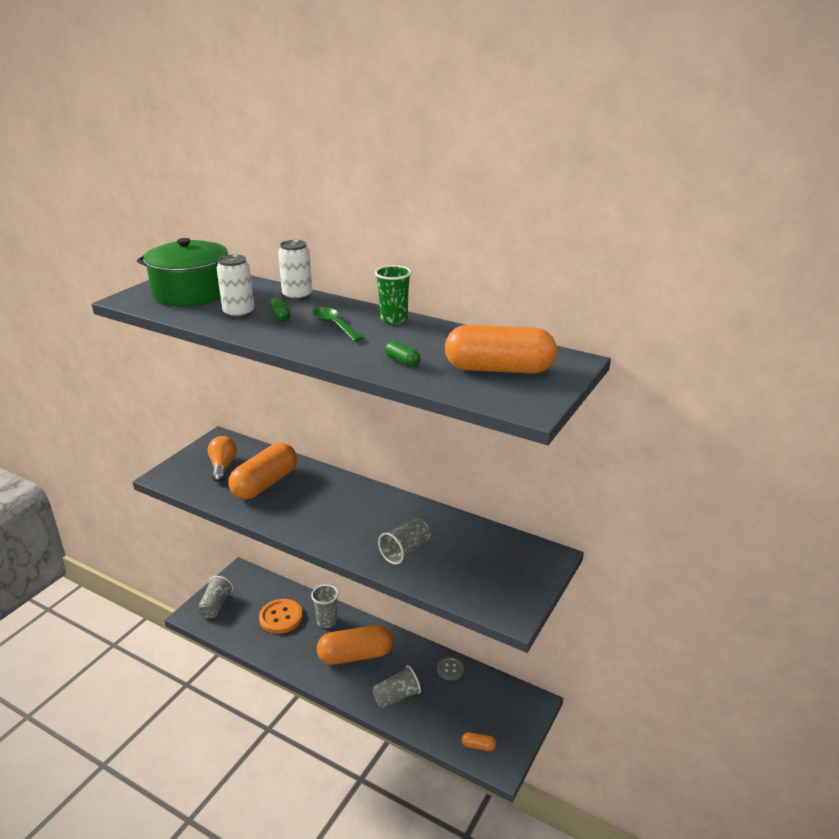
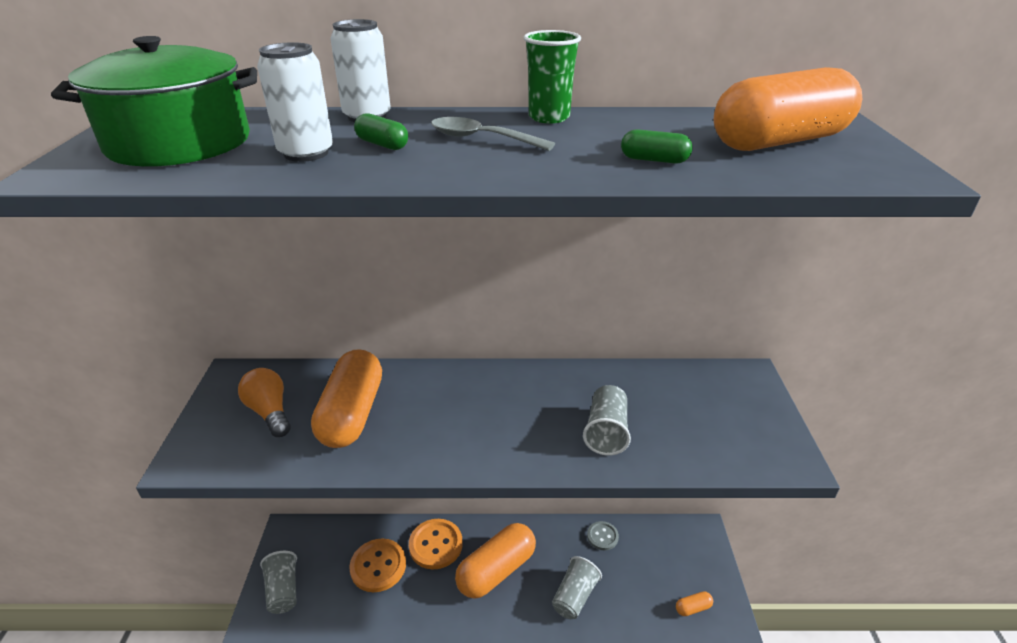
camera: 30 degrees left, 5 degrees up
(327, 621) = (436, 545): grey cup -> orange button
(334, 325) = (481, 139): green spoon -> grey spoon

